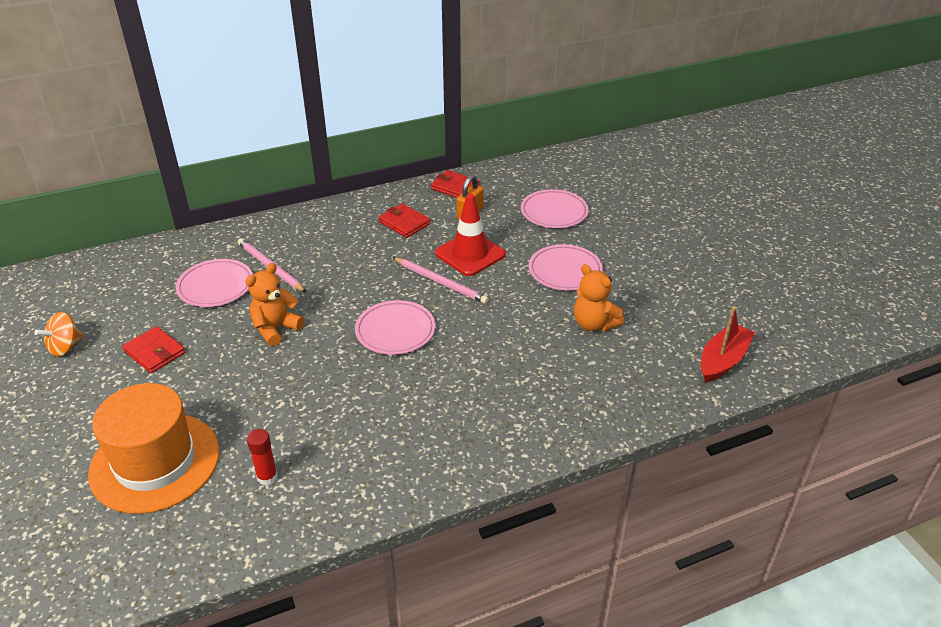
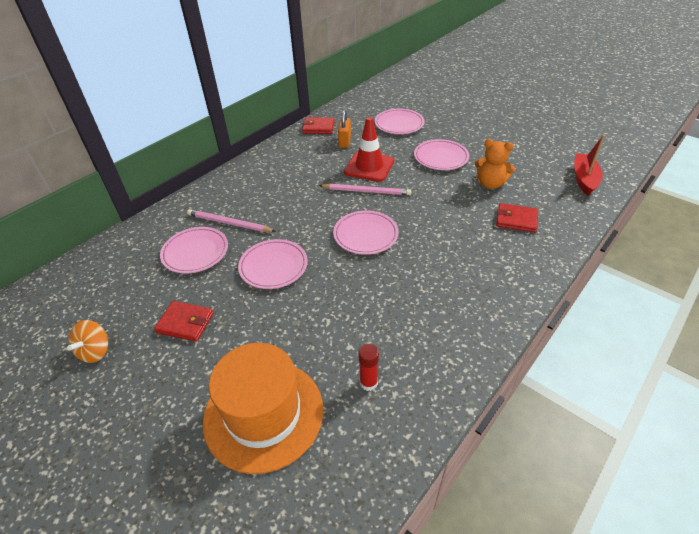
camera: 25 degrees left, 5 degrees up
(275, 329) = (273, 266): orange teddy bear -> pink plate
(404, 223) = (304, 161): red wallet -> red wallet (516, 220)

